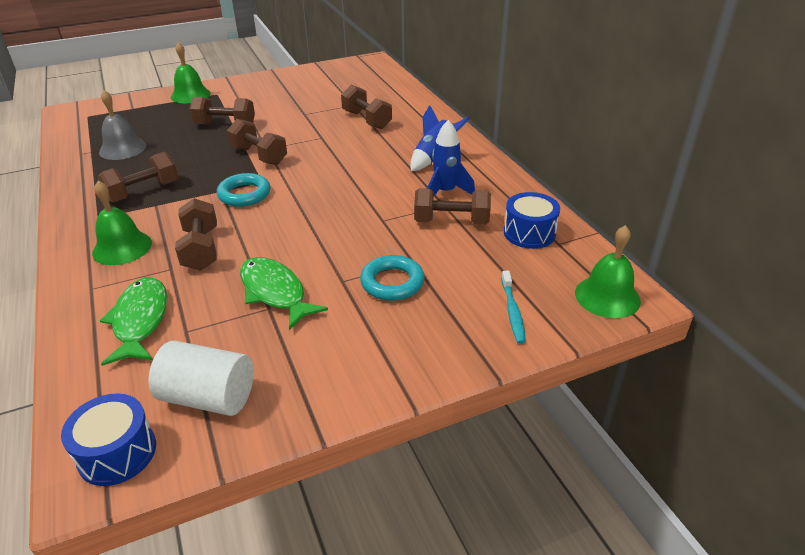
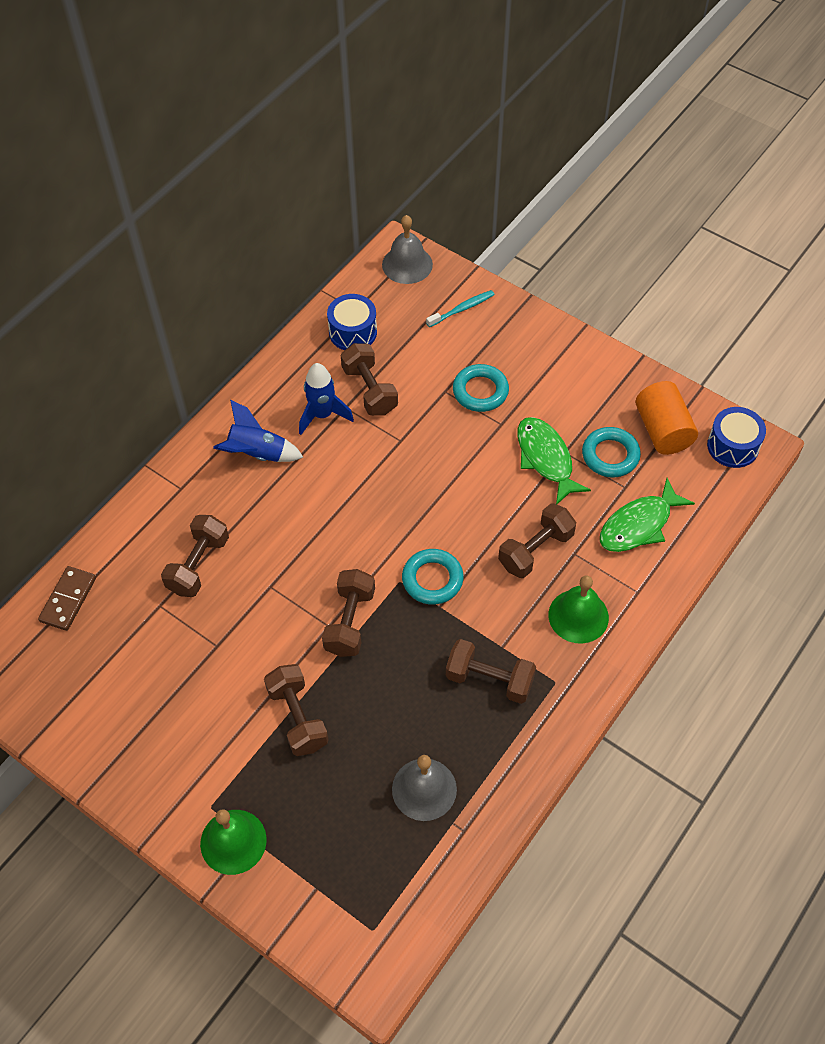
camera: 120 degrees left, 20 degrees up
(208, 397) = (662, 430): white cylinder -> orange cylinder
(229, 338) = (610, 455): none -> turquoise ring
(275, 292) = (546, 459): green fish -> green fish turned 135 degrees clockwise
(389, 84) = (68, 599): none -> brown domino
(607, 296) = (407, 264): green bell -> grey bell

